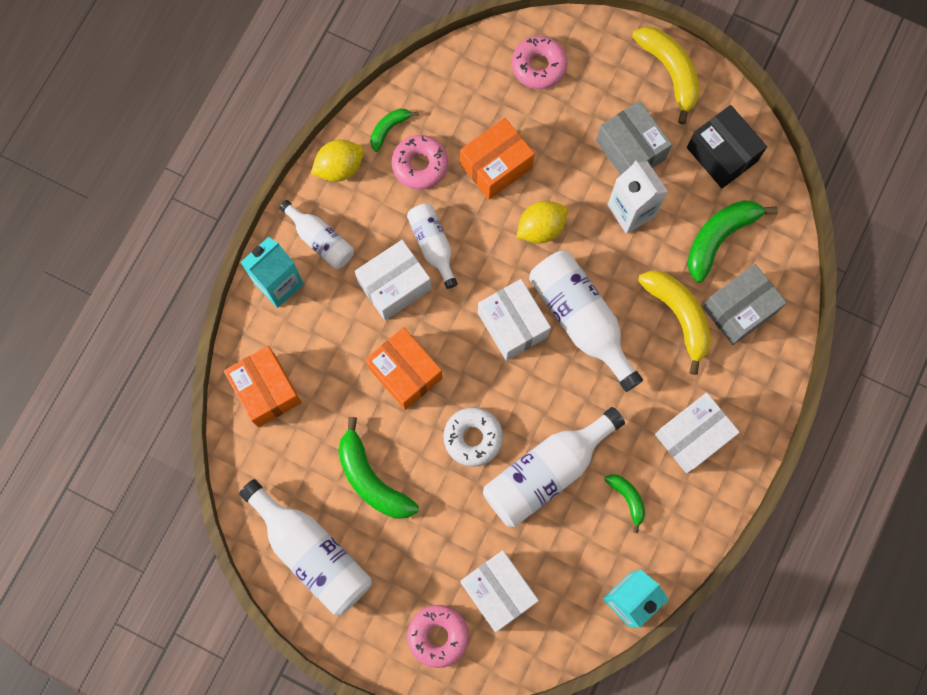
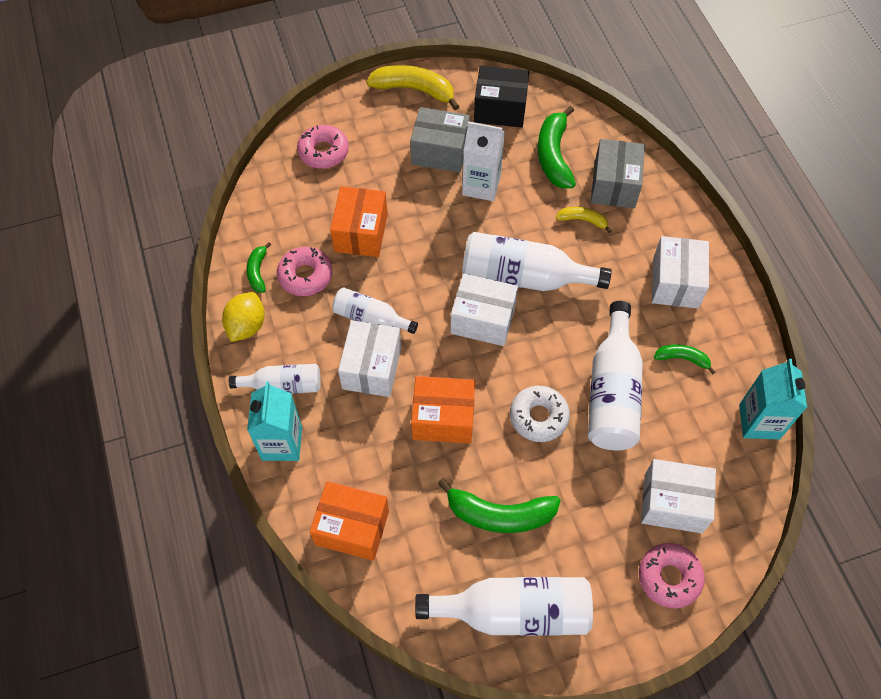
camera: 45 degrees left, 15 degrees down
(541, 228) = (434, 245): yellow lemon -> none
(679, 316) = (582, 220): yellow banana -> yellow banana, size x0.54

